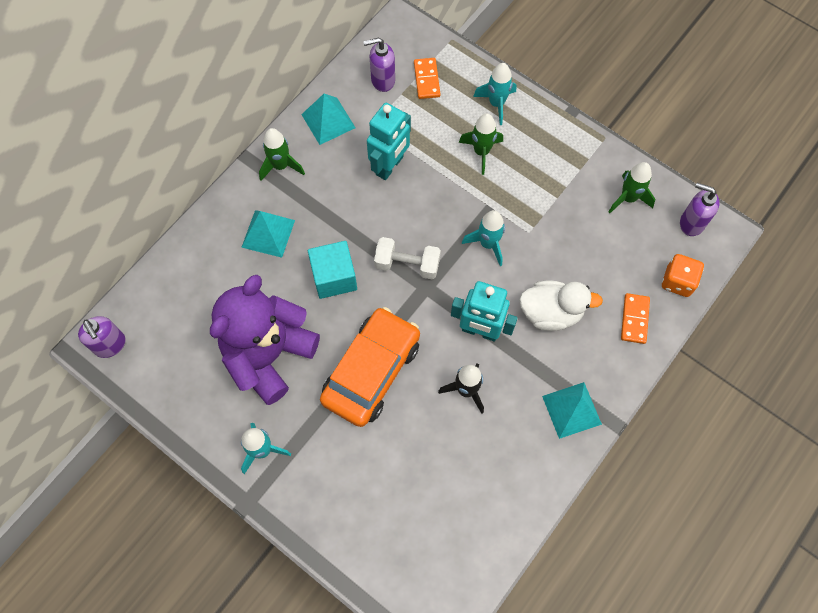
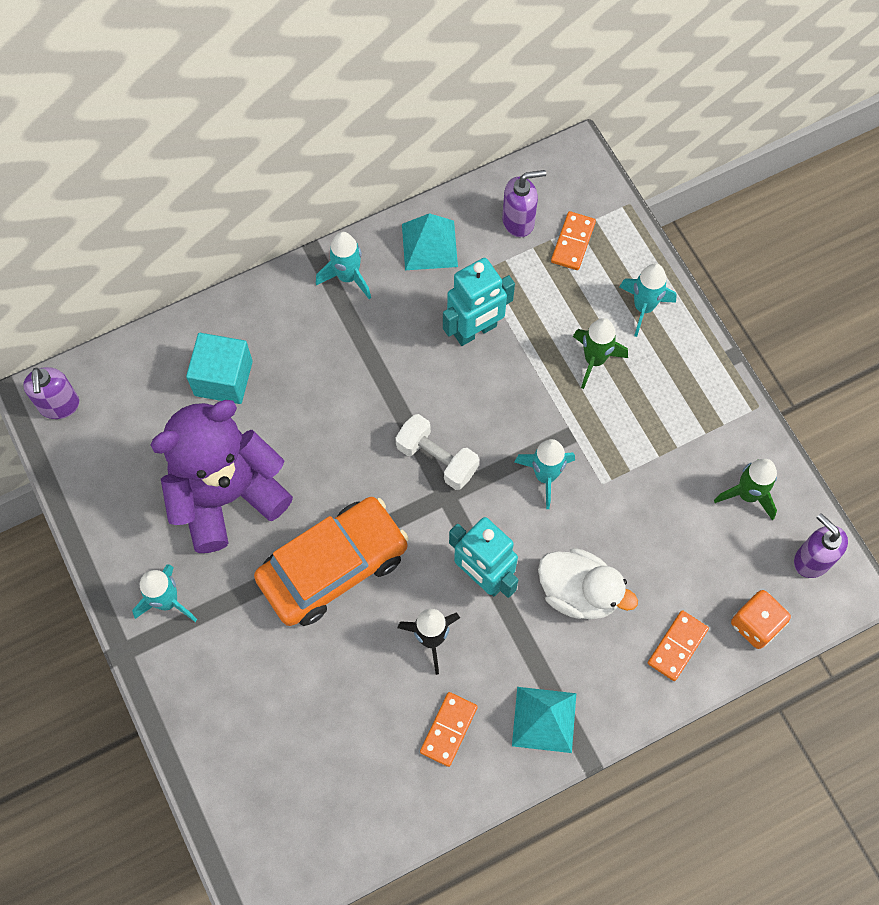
camera: 25 degrees right, 0 degrees up
(268, 233) = (294, 352): turquoise pyramid -> none
(281, 166) = (347, 277): green rocket -> turquoise rocket
(334, 277) = (344, 437): turquoise cube -> turquoise cube (223, 378)
(382, 80) = (518, 221): purple soap dispenser -> purple soap dispenser turned 150 degrees clockwise
(510, 447) = (449, 729): none -> orange domino

